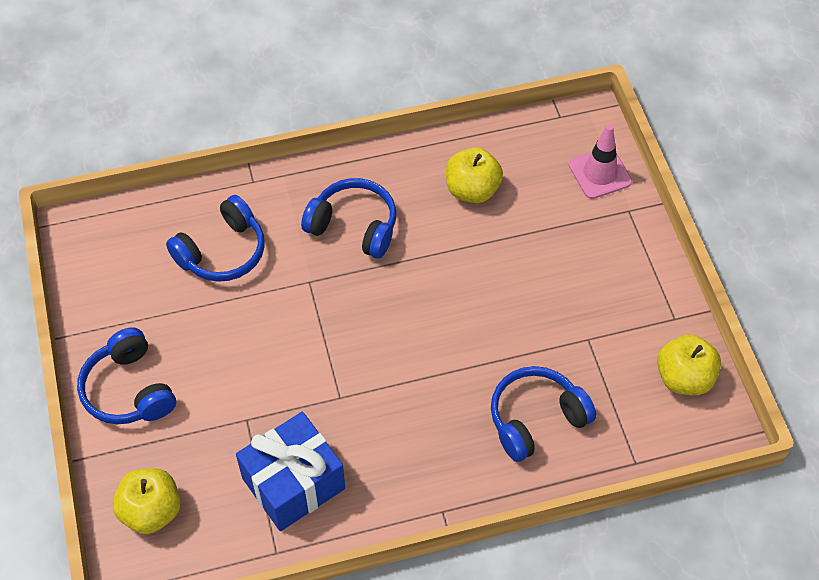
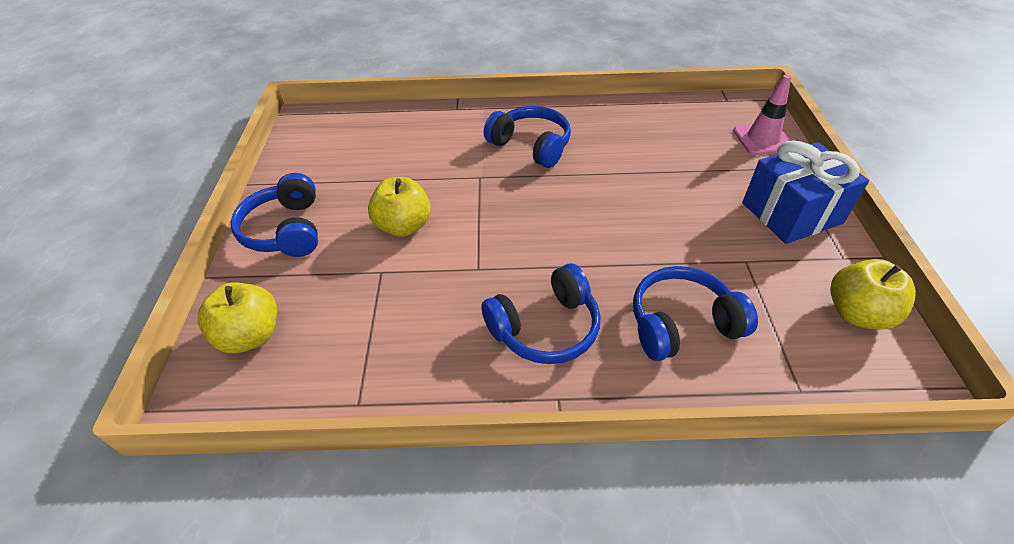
camera: 15 degrees right, 10 degrees down
(222, 252) = (413, 147): blue headphones -> blue headphones (545, 328)
(293, 483) = (403, 337): blue gift -> blue gift (791, 213)
(472, 190) = (642, 136): yellow apple -> yellow apple (404, 226)

